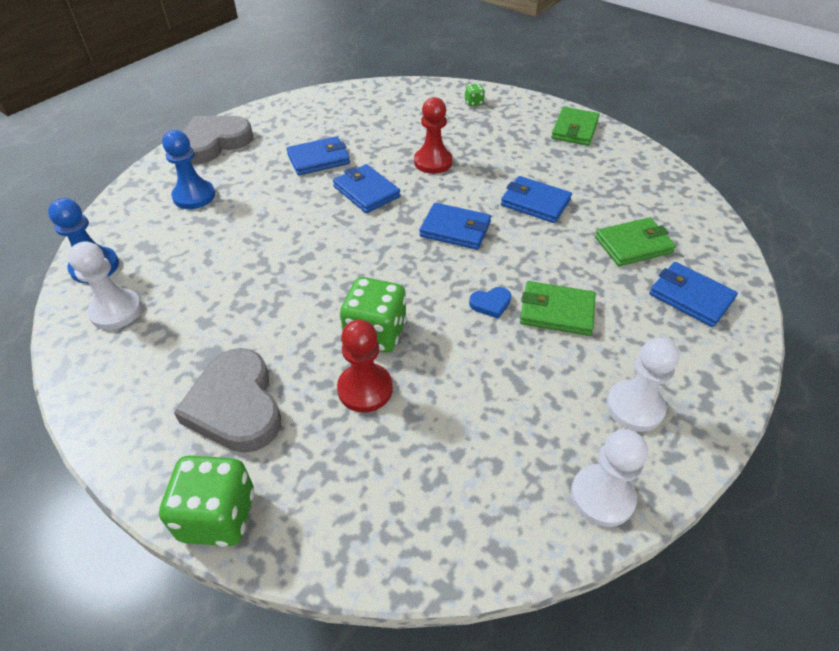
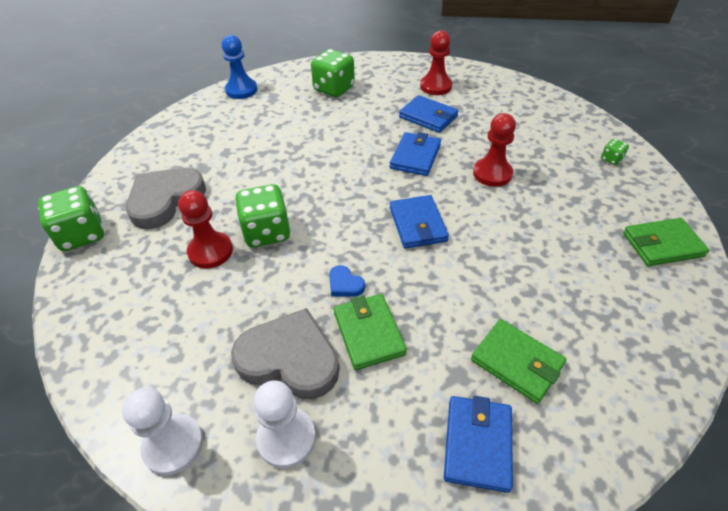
camera: 60 degrees right, 0 degrees up
(116, 311) = (212, 116): white pawn -> none
(194, 196) = (334, 89): blue pawn -> green dice
(214, 143) = (395, 67): grey heart -> grey heart (289, 359)
(278, 134) = (435, 86): none -> red pawn
(535, 203) = (506, 261): blue wallet -> none

